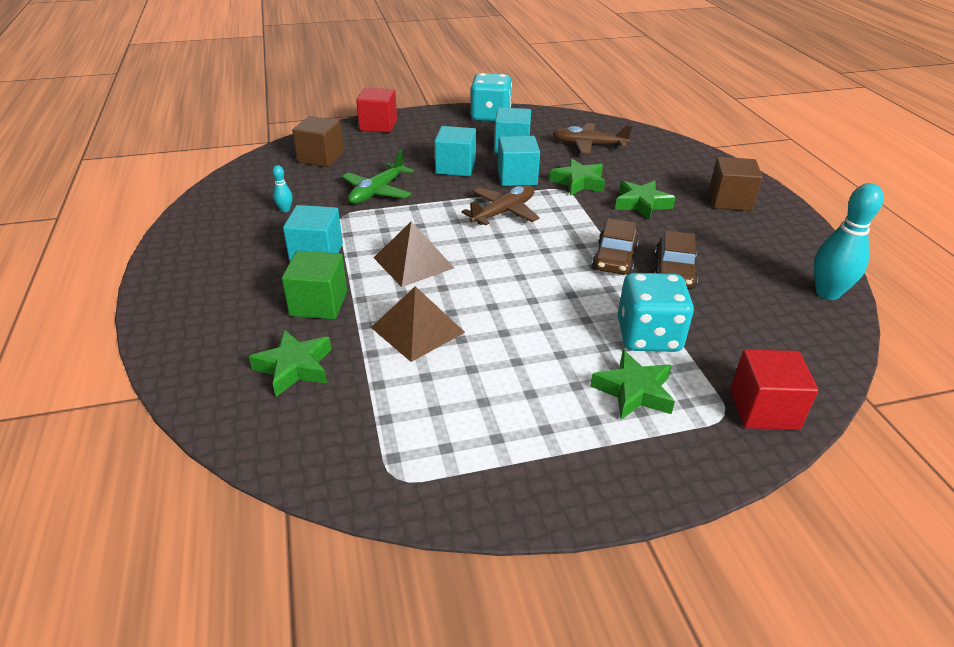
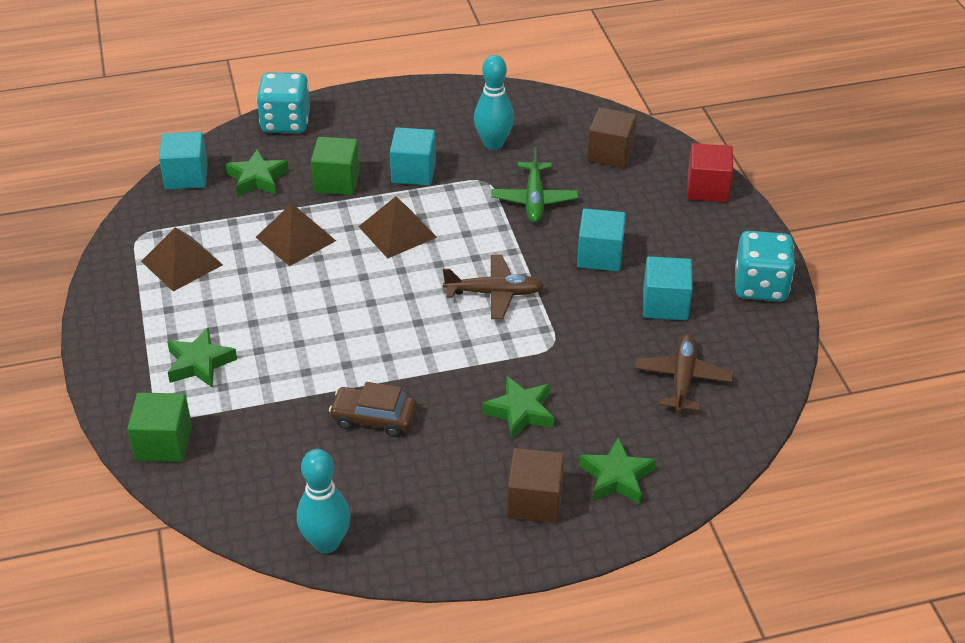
camera: 90 degrees right, 5 degrees up
(285, 210) = (493, 144): turquoise bowling pin -> turquoise bowling pin, size x2.15
(377, 192) = (534, 200): green plane -> green plane turned 120 degrees counterclockwise
(457, 424) = (182, 263): none -> brown pyramid
(503, 212) = (494, 293): brown plane -> brown plane turned 45 degrees counterclockwise
(517, 177) = (579, 306): turquoise cube -> turquoise cube (186, 176)
(578, 182) = (572, 359): green star -> green star (616, 477)
(614, 259) = (400, 373): brown car -> none
(648, 336) = (269, 383): turquoise dice -> turquoise dice (286, 122)
(764, 409) = (164, 443): red cube -> green cube

